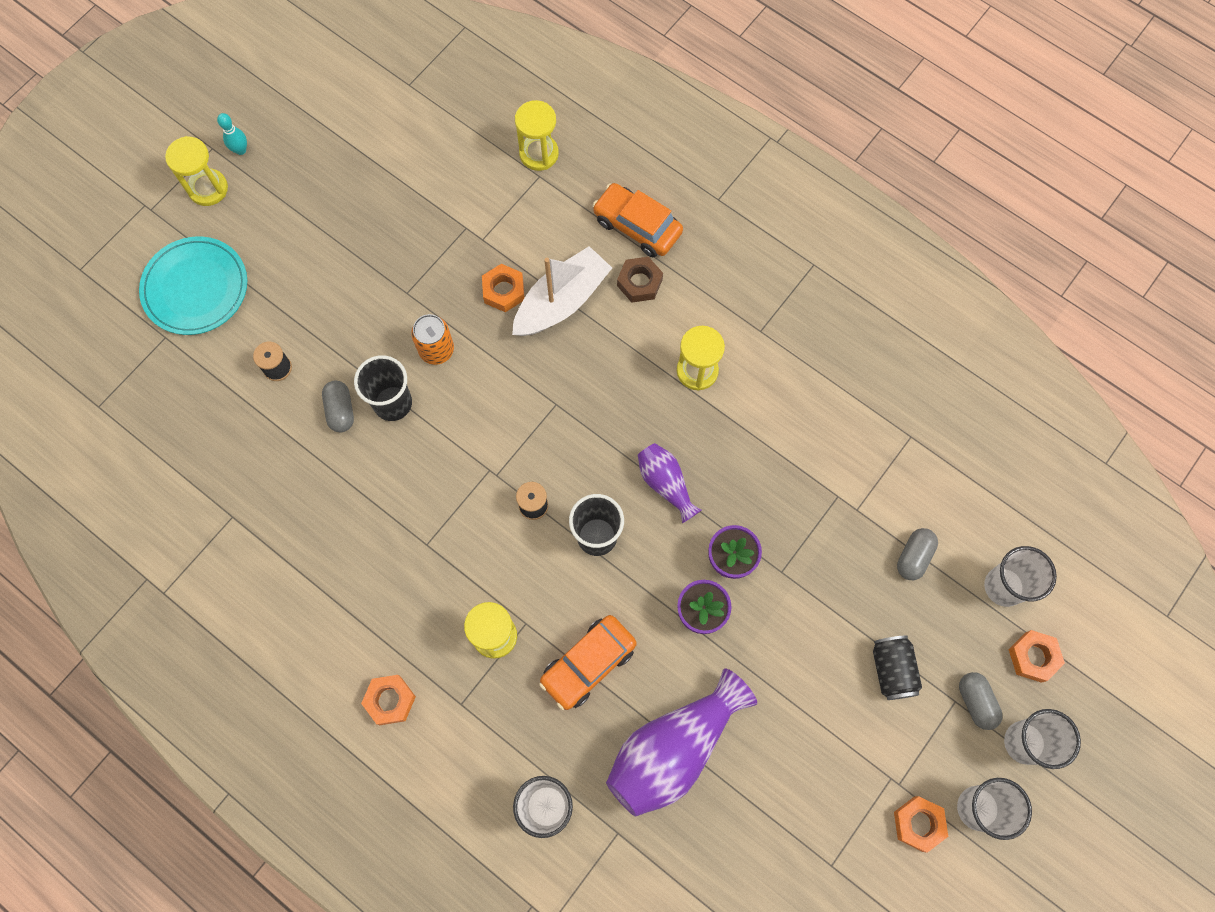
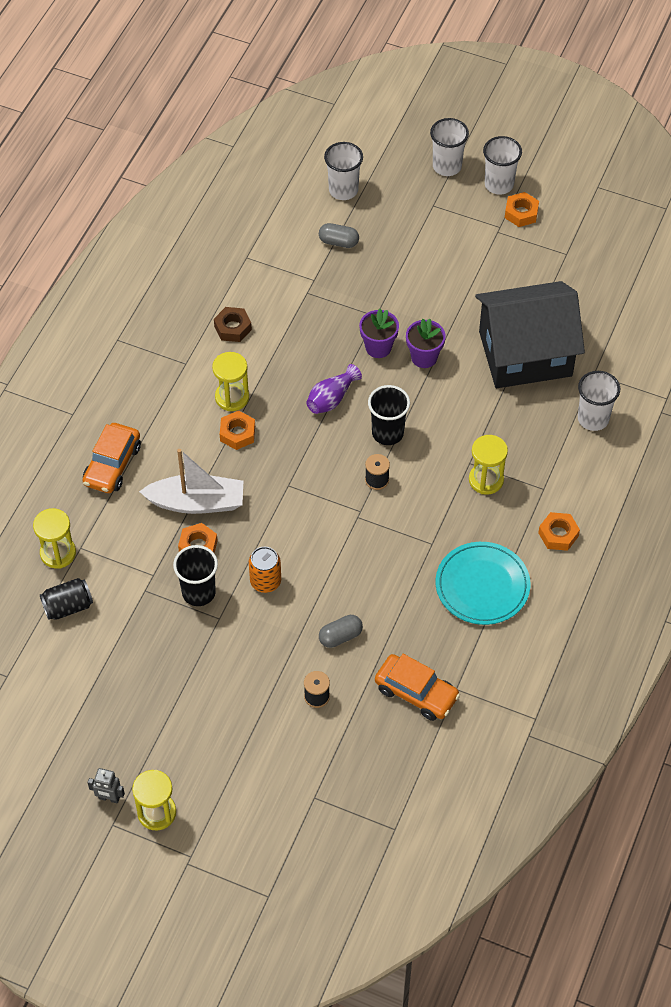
camera: 105 degrees left, 15 degrees down
(195, 288) = (260, 788): turquoise plate -> turquoise plate (482, 586)
(240, 150) = (109, 798): turquoise bowling pin -> grey robot
(393, 403) = (322, 600): black cup -> black cup (198, 592)
(561, 301) = (196, 502): white boat -> white boat turned 150 degrees clockwise
(588, 664) = (485, 417): orange car -> orange car (416, 692)
(639, 282) = (164, 452): brown nut -> brown nut (233, 328)
(673, 749) = (525, 354): purple vase -> black house
(892, 670) = (424, 242): black can -> black can (68, 606)
(976, 702) = (429, 194): grey capsule -> none
(1033, 657) = (387, 168): orange nut -> orange nut (237, 433)

